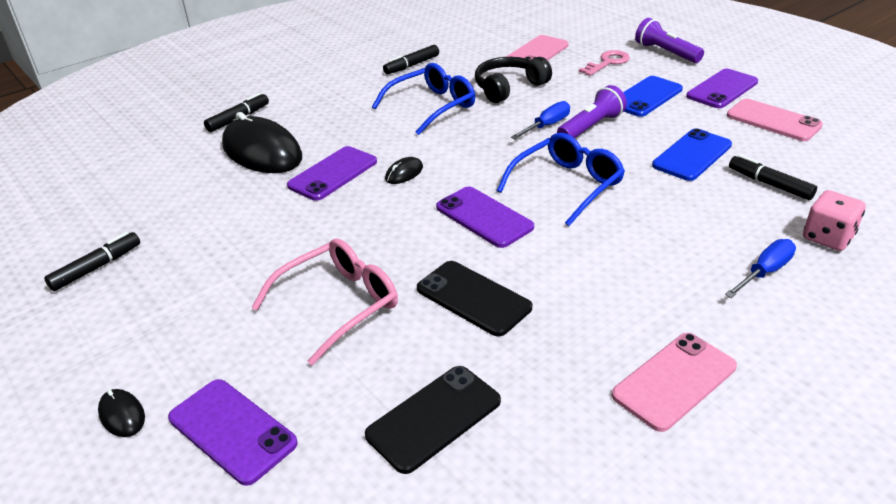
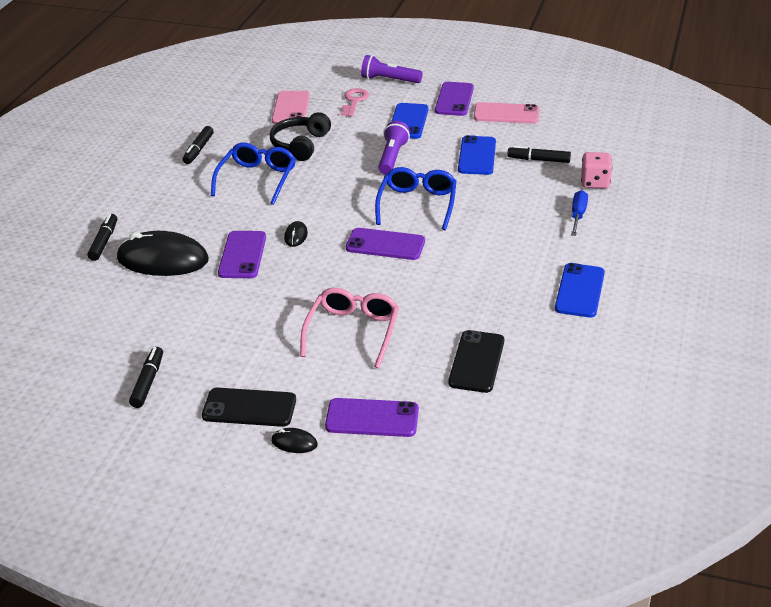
camera: 35 degrees left, 0 degrees up
(473, 298) = (431, 294): black phone -> black phone (249, 408)
(547, 126) = (360, 166): blue screwdriver -> none
(674, 381) = (580, 291): pink phone -> blue phone

